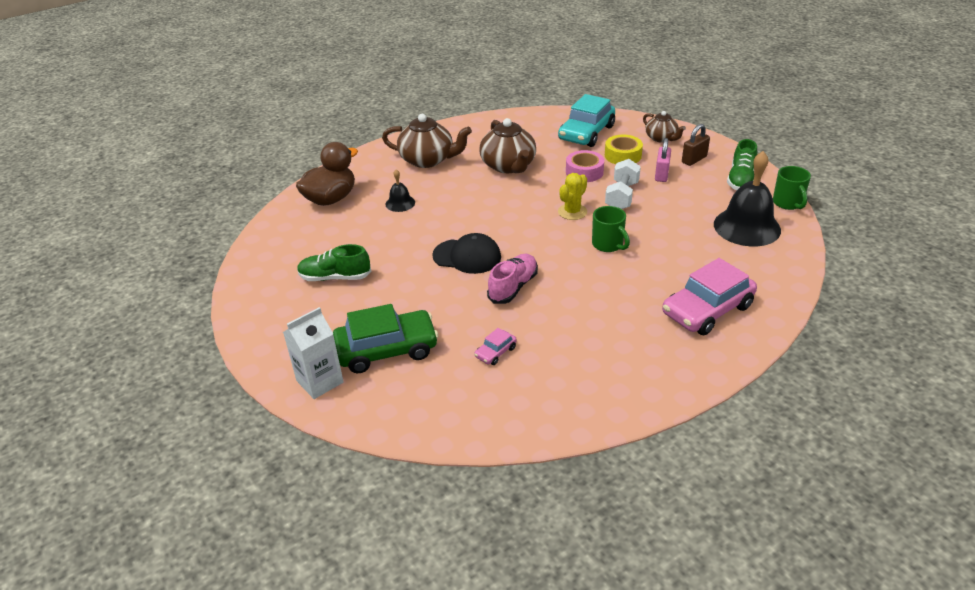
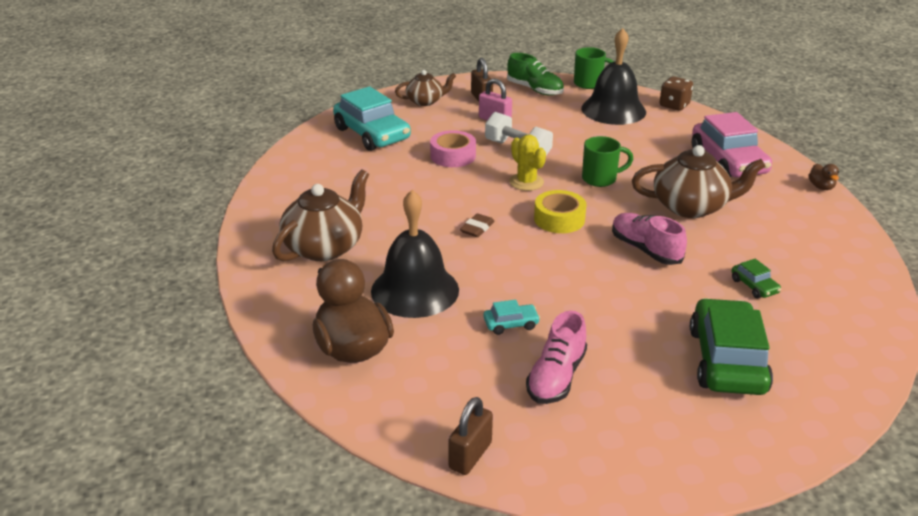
camera: 70 degrees left, 5 degrees down
(252, 262) = (470, 455): none -> brown padlock
(320, 381) = (772, 426): white carton -> none
(335, 277) = (556, 377): green shoe -> pink shoe
(382, 247) = (511, 324): none -> turquoise car
(400, 203) = (415, 290): black bell -> black bell, size x2.04
(467, 256) = (570, 265): black cap -> none
(489, 207) = (477, 228): none -> brown eraser
(495, 352) = (754, 286): pink car -> green car
(509, 166) = (397, 195): brown teapot -> brown teapot (691, 207)
(623, 155) = (439, 128): yellow tape -> yellow tape (559, 219)
(709, 378) = (821, 187): none -> brown duck
(797, 259) = (674, 105): none -> brown dice

